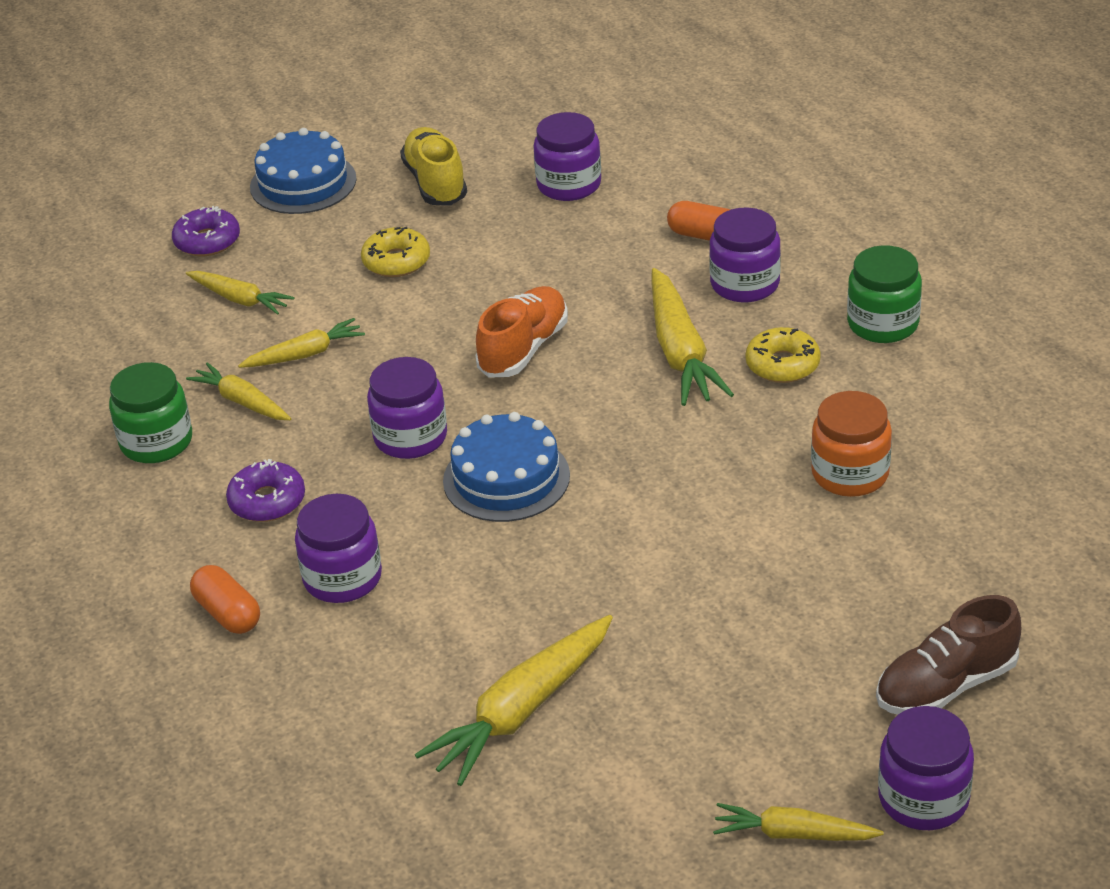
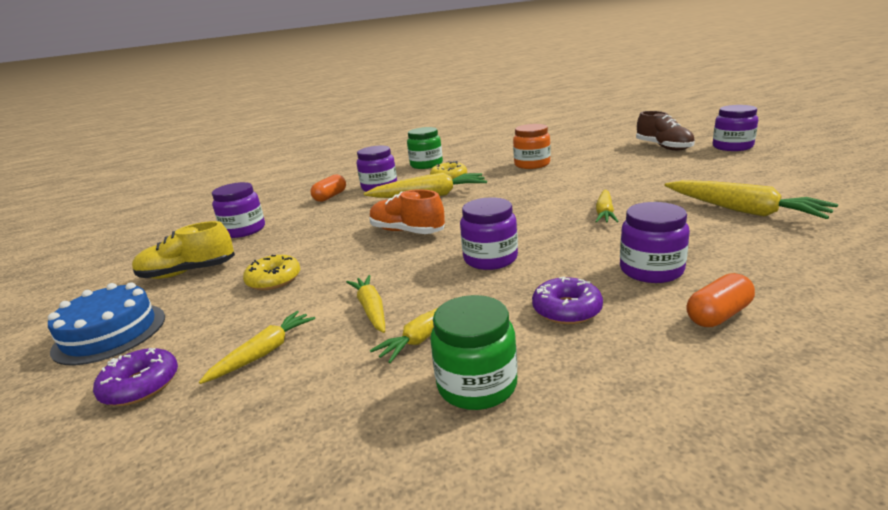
camera: 85 degrees left, 15 degrees down
(506, 478) = (535, 228): blue cake -> none
(793, 834) = (775, 161): yellow carrot -> yellow carrot (605, 213)

